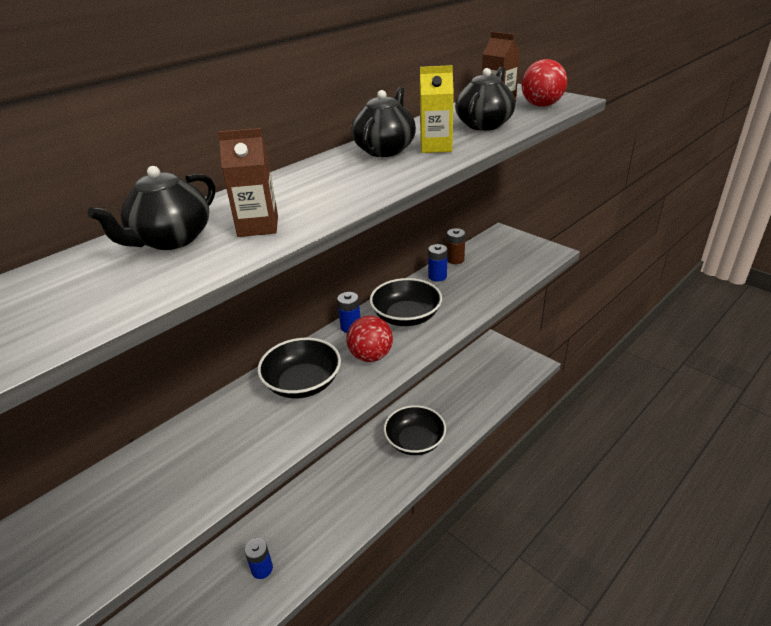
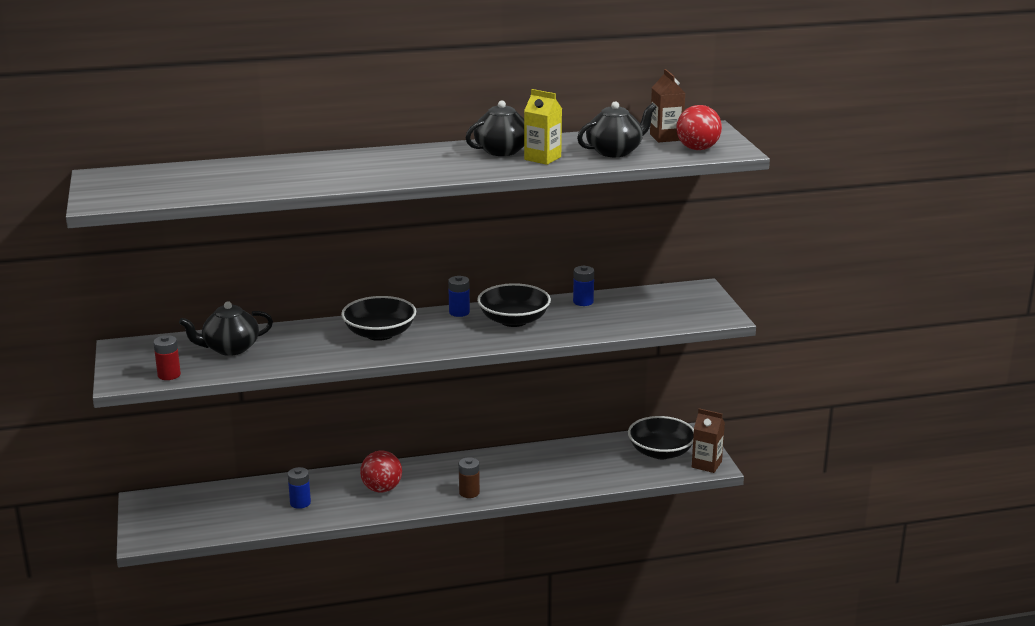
camera: 30 degrees right, 10 degrees down
(101, 567) = (169, 375): none -> red battery
(171, 240) = (289, 168): black teapot -> black teapot (230, 348)
(258, 226) = (345, 175): brown carton -> brown carton (706, 464)
(371, 356) = (450, 335): red ball -> red ball (382, 489)
(415, 441) = (512, 476): black bowl -> black bowl (661, 452)
(455, 260) = (619, 294): brown battery -> brown battery (469, 492)

